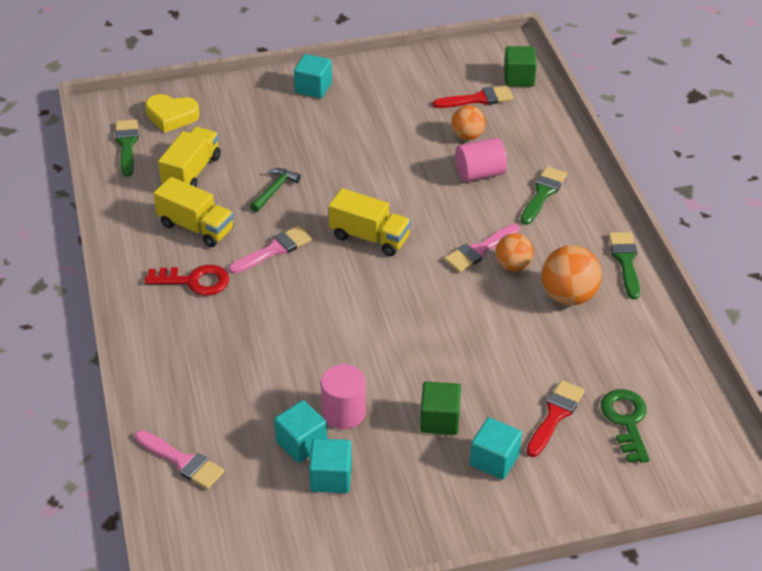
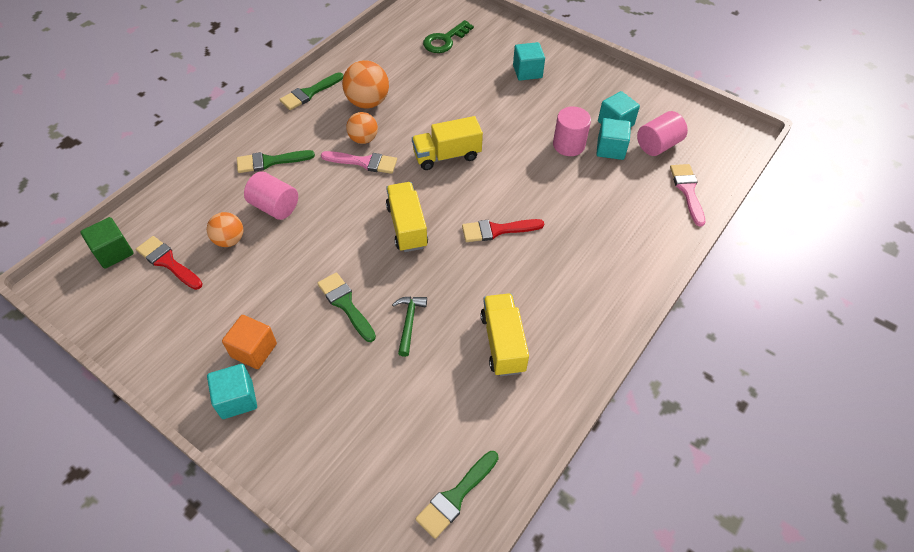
camera: 130 degrees left, 10 degrees up
(171, 116) = (379, 493): yellow heart -> none
(192, 172) = (442, 403): yellow truck -> yellow truck (447, 155)
(194, 281) = (555, 298): red key -> none
(262, 489) = (658, 145): none -> pink cylinder
(274, 250) = (475, 273): pink brush -> none
(275, 190) = (409, 322): green hammer -> green hammer turned 105 degrees clockwise
(331, 166) = (345, 304): none -> green brush
(344, 109) = (254, 350): none -> orange cube
(440, 420) = (526, 104): green cube -> none
(555, 415) = (470, 65): red brush -> red brush (497, 230)

